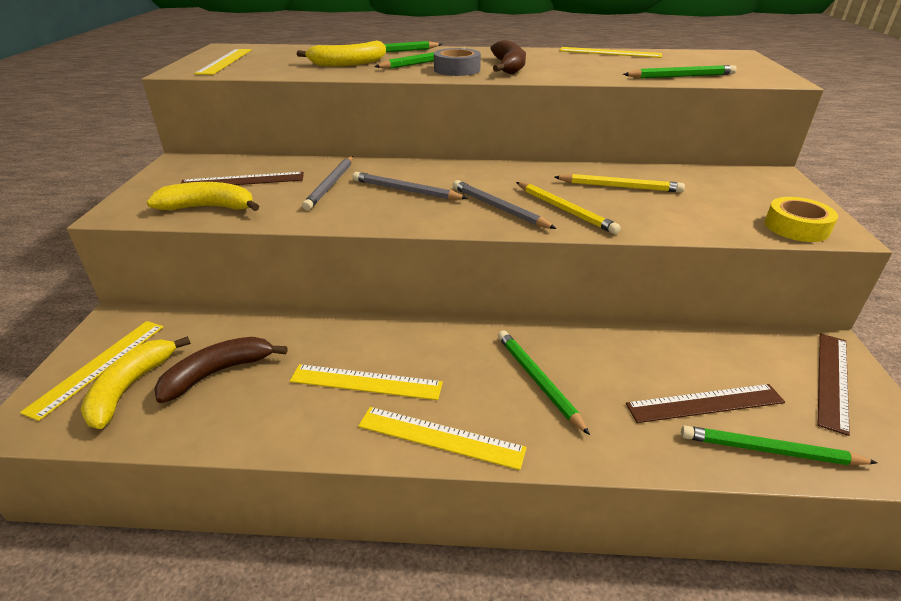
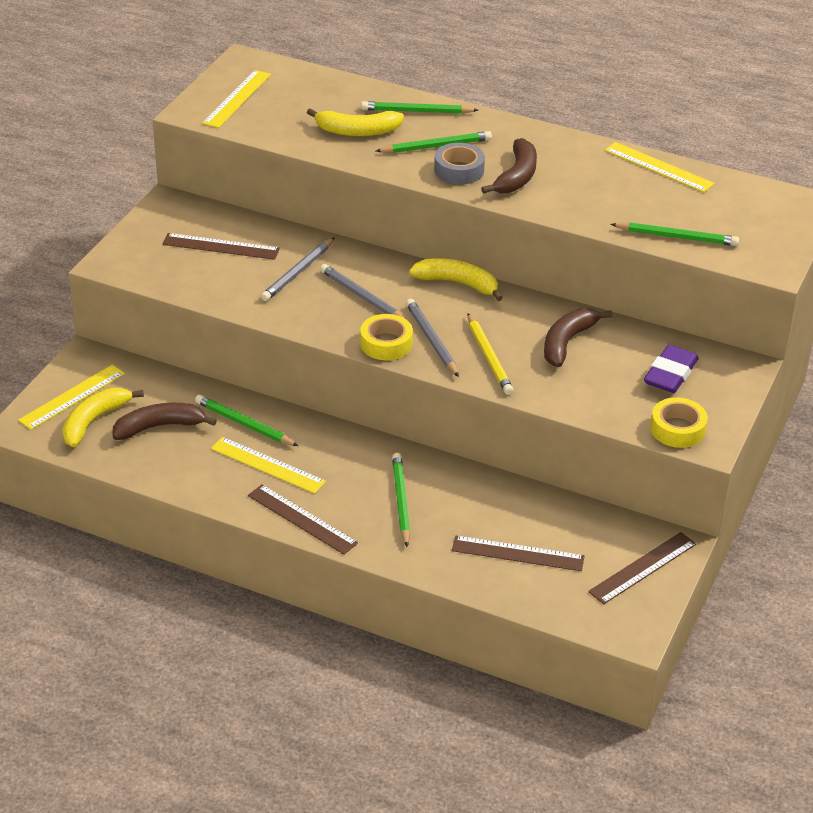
camera: 20 degrees right, 5 degrees up
(209, 207) = (184, 276): yellow banana -> yellow banana (458, 283)
(440, 437) = (302, 519): yellow ruler -> brown ruler
(457, 219) = (386, 343): none -> yellow tape
(620, 187) = (567, 342): yellow pencil -> brown banana
(731, 191) = (670, 374): none -> purple eraser
(769, 450) = (532, 595): green pencil -> green pencil (244, 424)

